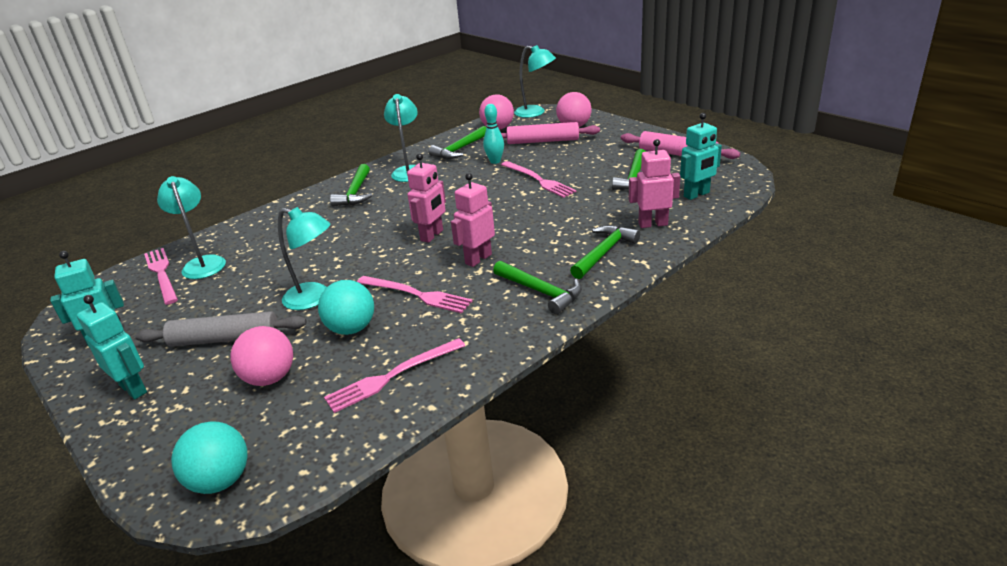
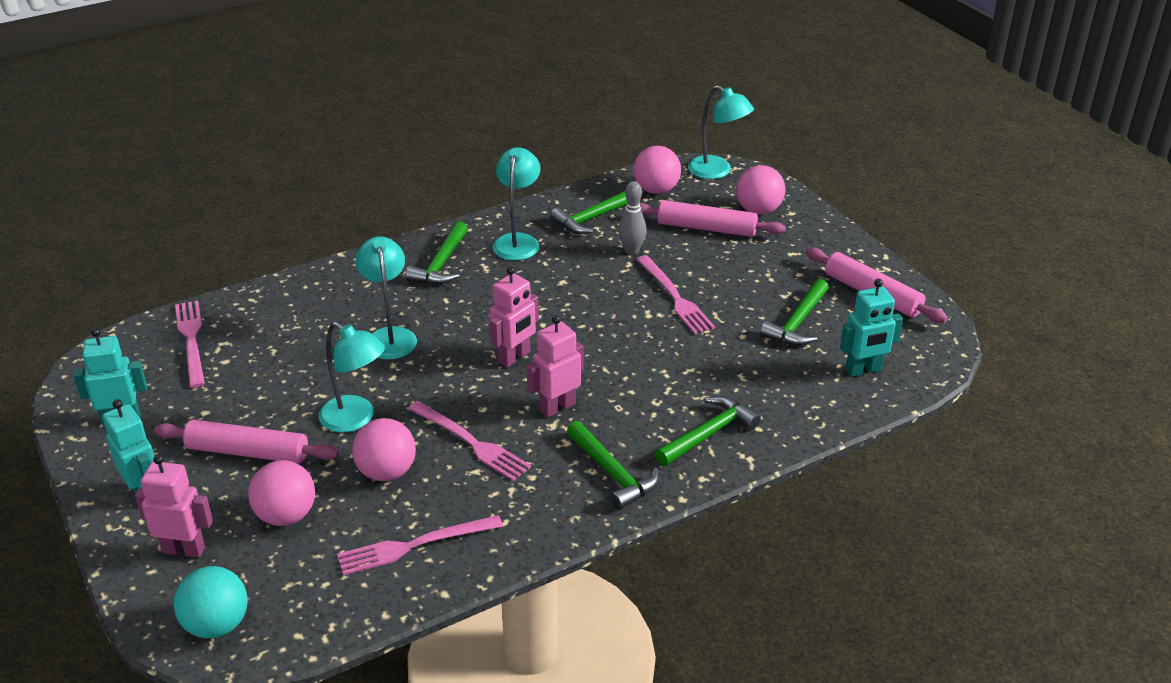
camera: 10 degrees right, 5 degrees up
(203, 263) = (240, 335): turquoise lamp -> turquoise lamp (390, 336)
(225, 339) = (248, 452): grey rolling pin -> pink rolling pin
(351, 328) = (386, 472): turquoise ball -> pink ball
(495, 161) = (632, 250): turquoise bowling pin -> grey bowling pin
(653, 224) = (786, 404): pink robot -> pink robot (184, 549)

